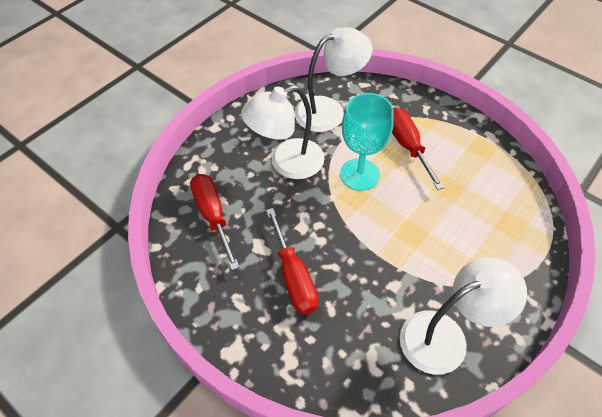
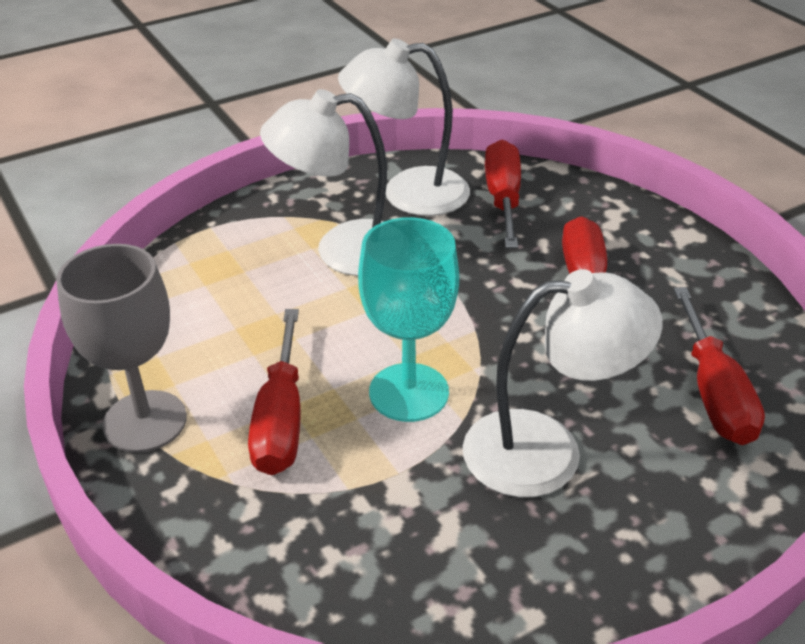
camera: 160 degrees left, 15 degrees down
(329, 110) = (401, 548): white lamp -> white lamp (342, 250)
(375, 353) = (503, 198): none -> red screwdriver
(462, 129) = (145, 421): none -> grey goblet

